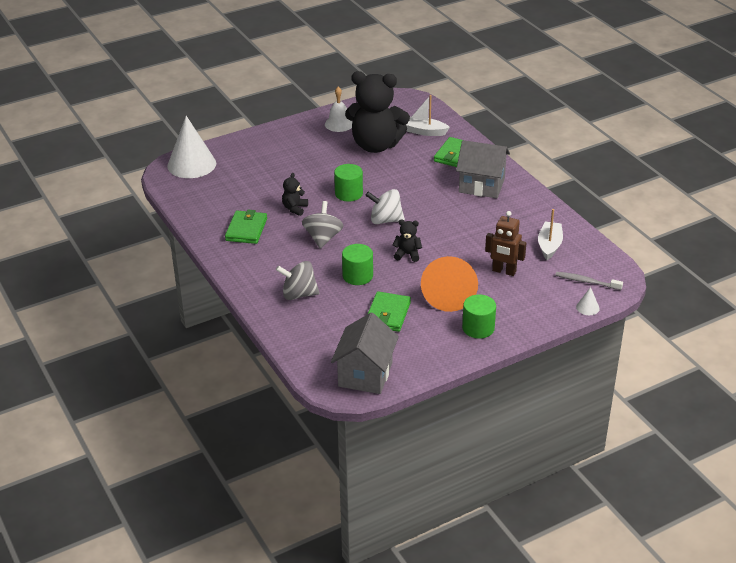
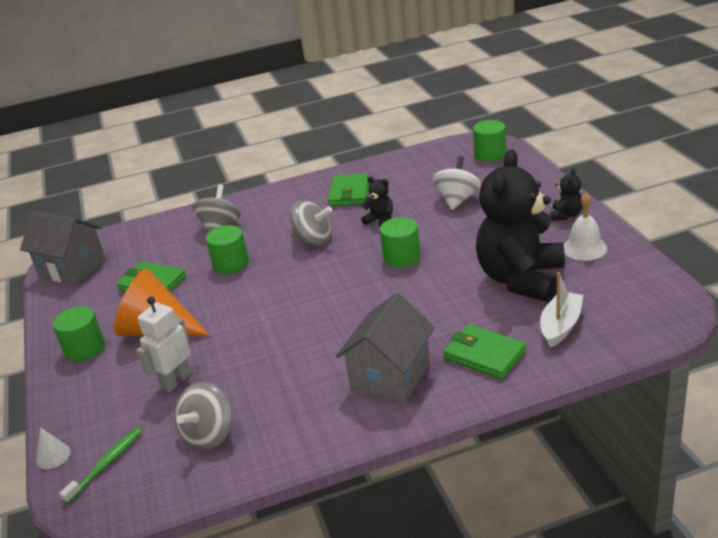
camera: 105 degrees right, 5 degrees down
(191, 164) = (490, 154): white cone -> green cylinder
(246, 229) = (349, 193): green wallet -> green wallet turned 75 degrees clockwise
(385, 220) = (332, 285): white spinning top -> white spinning top (457, 200)
(407, 254) = (253, 300): black teddy bear -> black teddy bear (566, 215)
(504, 271) = (176, 381): brown robot -> white robot
(549, 245) = (209, 435): white boat -> grey spinning top
(586, 282) = (106, 464): grey toothbrush -> green toothbrush

